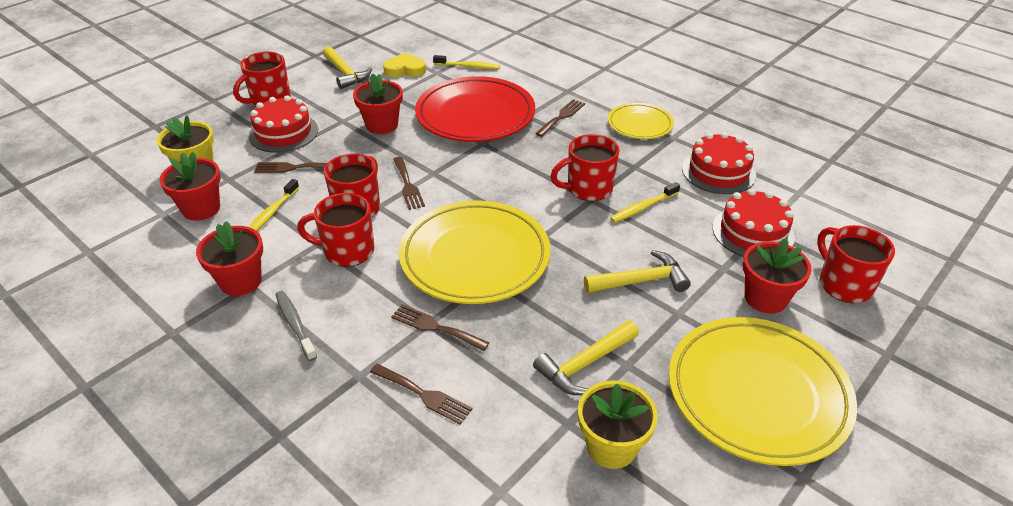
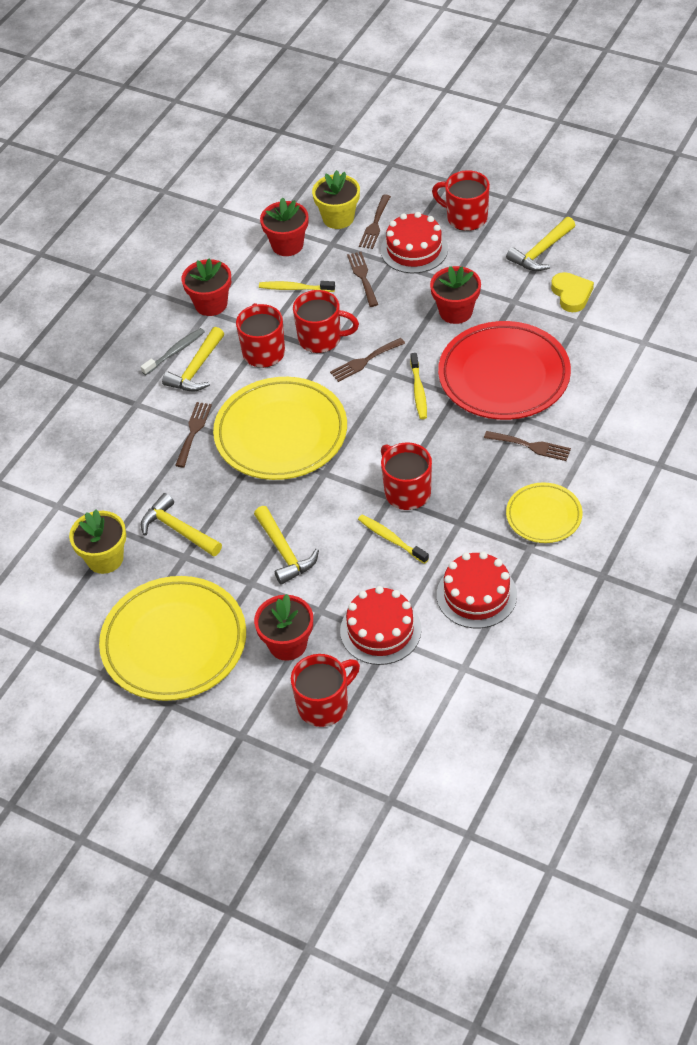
camera: 80 degrees right, 10 degrees up
(337, 310) = (196, 369): none -> yellow hammer
(424, 395) = (127, 444): brown fork -> brown fork (375, 224)
(468, 67) = (603, 343): yellow toothbrush -> yellow toothbrush (418, 391)

